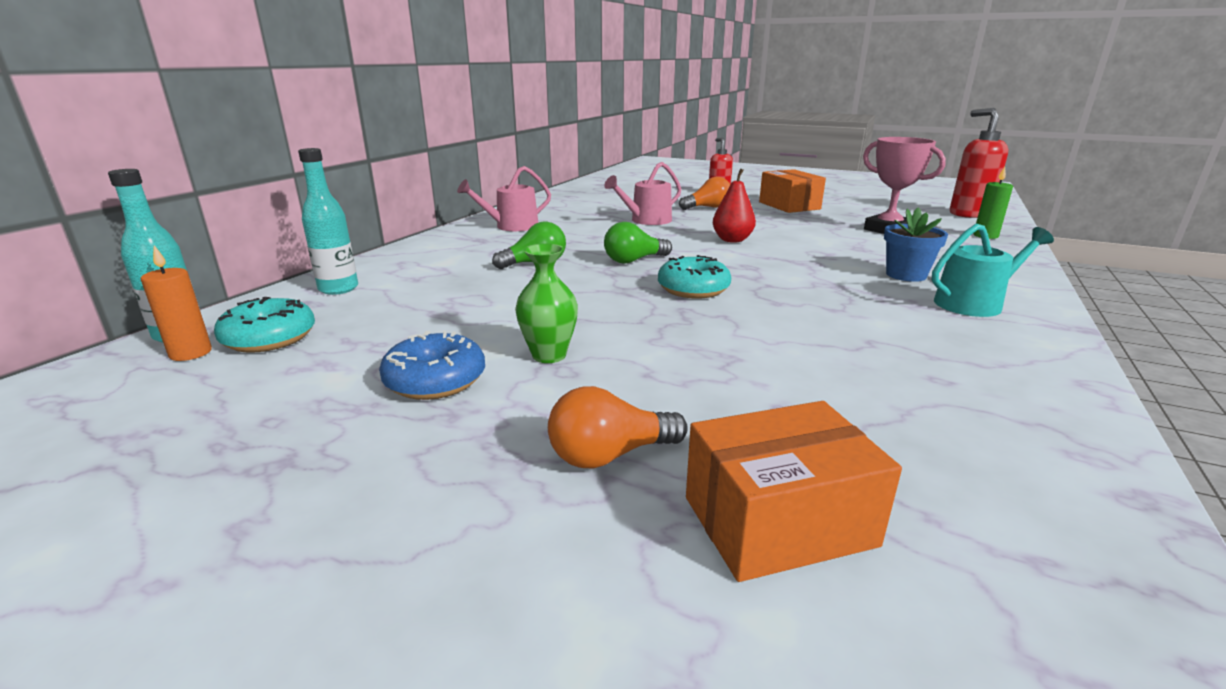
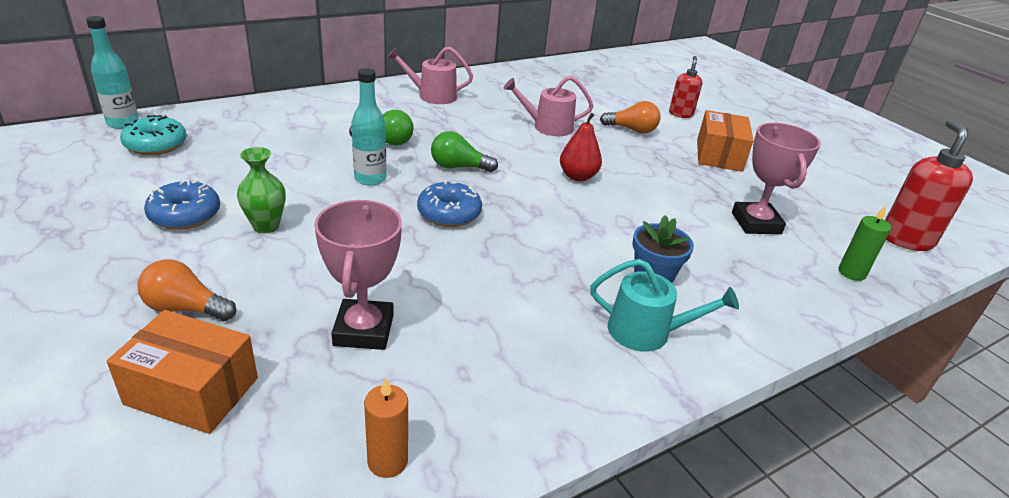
camera: 30 degrees right, 10 degrees up
(191, 353) = (111, 140): orange candle -> orange candle (387, 461)
(338, 289) = (240, 117): turquoise bottle -> turquoise bottle (370, 178)
(693, 289) = (449, 213): turquoise donut -> blue donut
(809, 389) = (363, 330): none -> pink trophy

